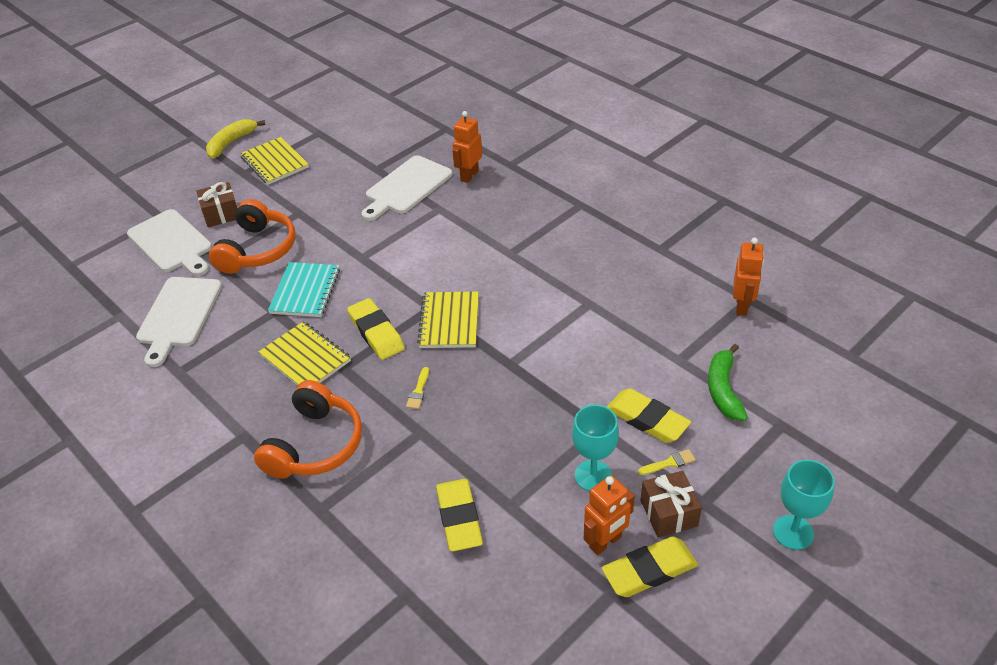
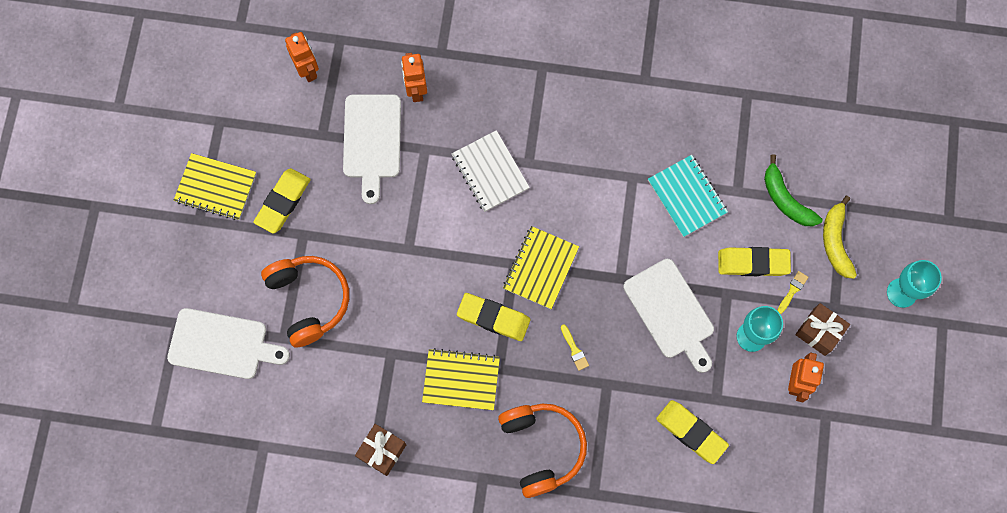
camera: 40 degrees left, 30 degrees up
(179, 315) = (314, 412): white cutting board -> white cutting board (671, 312)
(221, 214) = (232, 282): brown gift -> brown gift (382, 451)
(231, 143) = (144, 189): yellow banana -> yellow banana (835, 242)
(305, 291) = (396, 316): turquoise notebook -> turquoise notebook (687, 196)
(449, 321) = (540, 268): yellow notebook -> yellow notebook turned 60 degrees clockwise
(473, 244) = (490, 172): none -> white notebook
(649, 570) = (836, 384): yellow eraser -> yellow eraser (283, 202)
(742, 306) = (746, 105): orange robot -> orange robot (308, 70)

